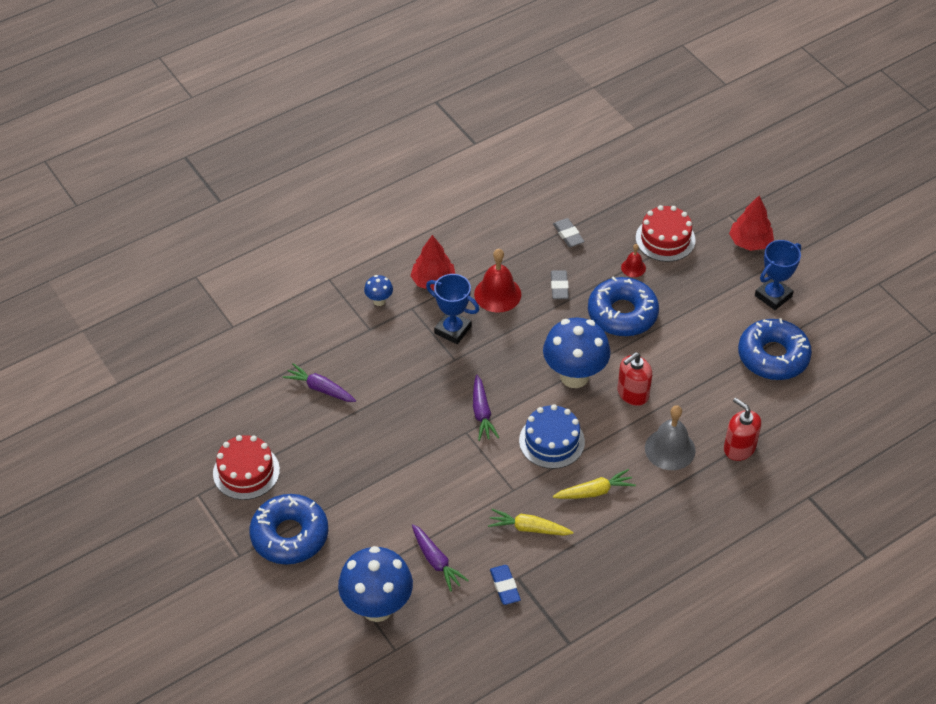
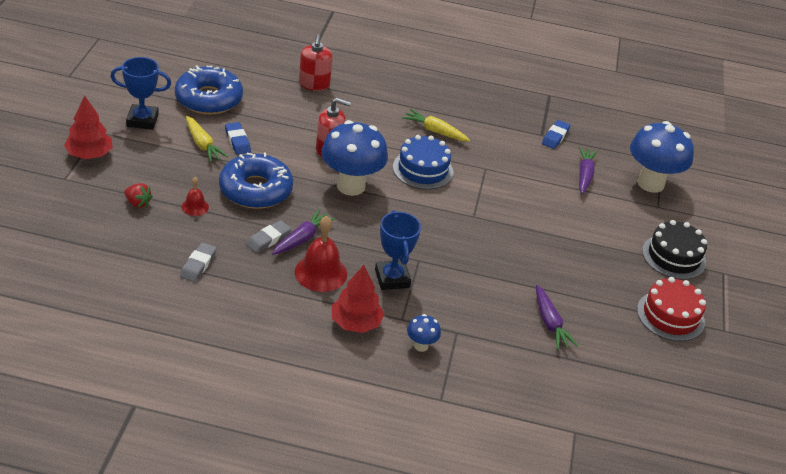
camera: 140 degrees left, 10 degrees down
(290, 535) = (674, 257): blue donut -> black cake
(482, 412) = (446, 217): purple carrot -> purple carrot (301, 239)
(529, 528) = (502, 146): yellow carrot -> yellow carrot (202, 144)
(665, 239) = (138, 203): red cake -> red strawberry
(670, 449) = (355, 113): grey bell -> none
(695, 340) = (237, 141): none -> blue eraser

